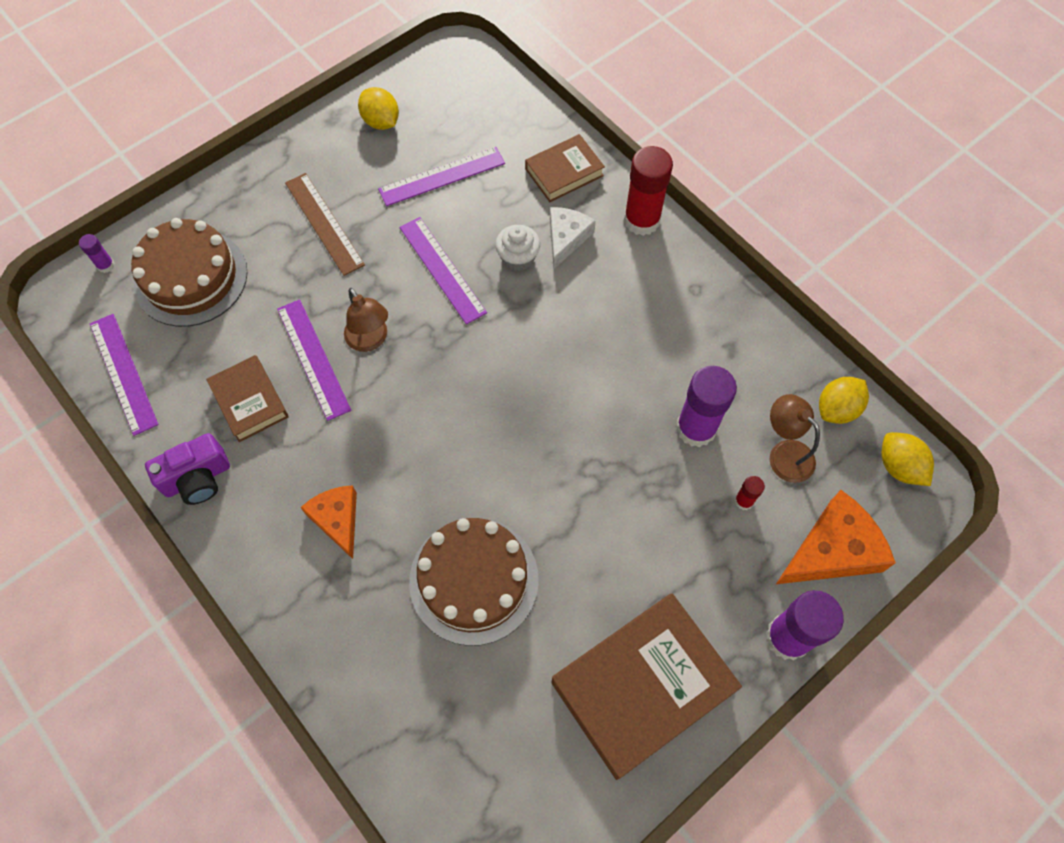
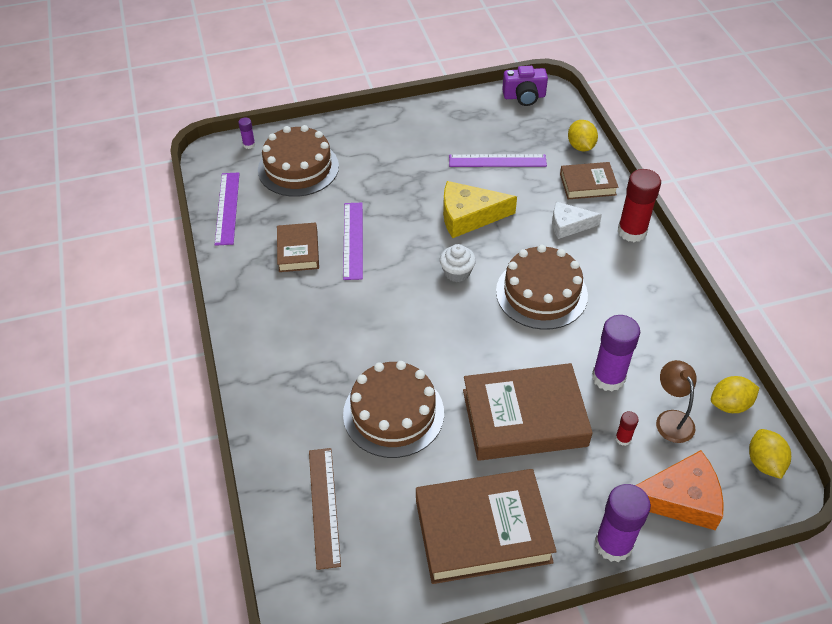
camera: 25 degrees right, 15 degrees down
(197, 478) = (241, 284): purple camera -> purple camera (524, 96)
(324, 223) = (401, 164): brown ruler -> brown ruler (324, 506)
(337, 519) = (319, 341): orange cheese -> none
(370, 340) = (397, 242): brown lamp -> none
(381, 122) = (471, 116): yellow lemon -> yellow lemon (580, 146)
(442, 269) = (469, 216): purple ruler -> yellow cheese
(518, 258) = (527, 226): white cupcake -> white cupcake (457, 272)
(566, 238) = (569, 225): white cheese -> white cheese turned 135 degrees counterclockwise
(574, 345) = (541, 293): none -> brown cake
(626, 520) = (524, 417): none -> brown book

